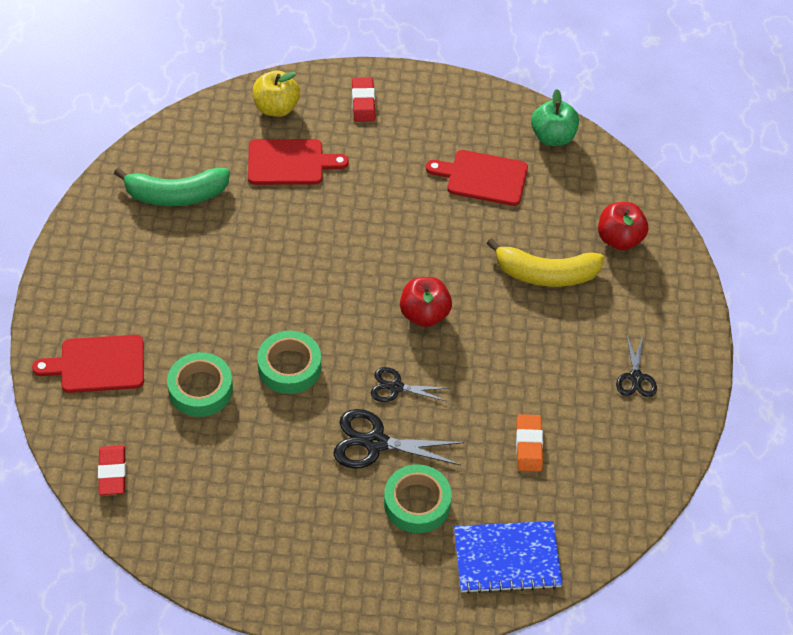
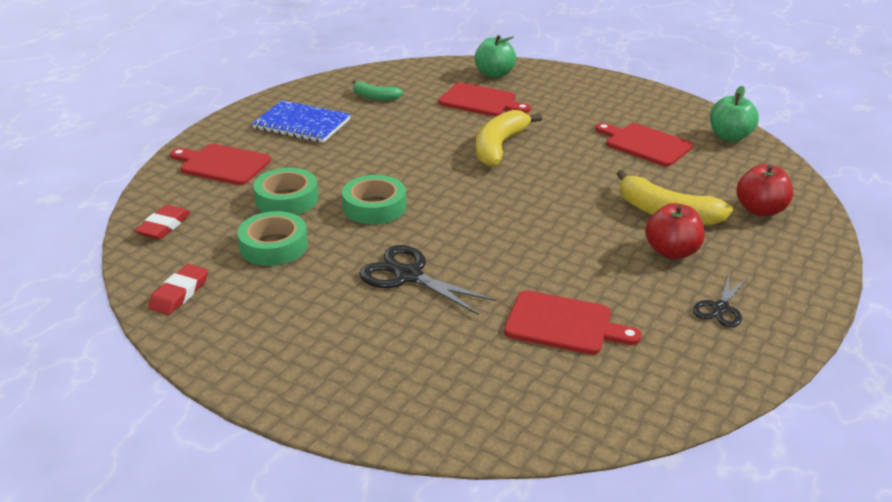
camera: 30 degrees right, 20 degrees down
(176, 195) = (375, 97): green banana -> green banana, size x0.58
(276, 108) = (494, 74): yellow apple -> green apple
(351, 233) = (499, 147): none -> yellow banana
(363, 102) = (568, 85): red eraser -> red eraser (179, 293)
(396, 387) = (460, 245): black scissors -> none
(417, 503) = (411, 330): green tape -> green tape (274, 246)
(424, 314) = (526, 208): red apple -> red apple (671, 252)
(507, 558) = (472, 406): blue notebook -> blue notebook (302, 124)
(528, 445) = (564, 324): orange eraser -> red cutting board

